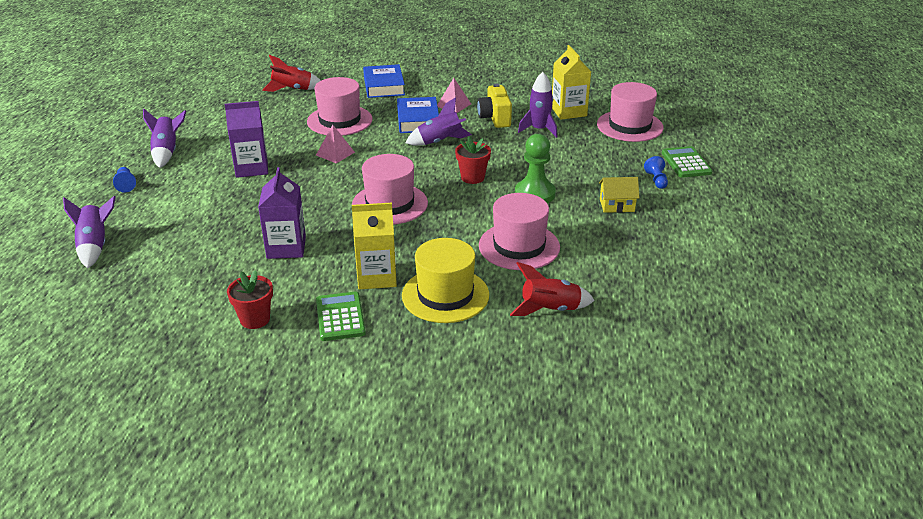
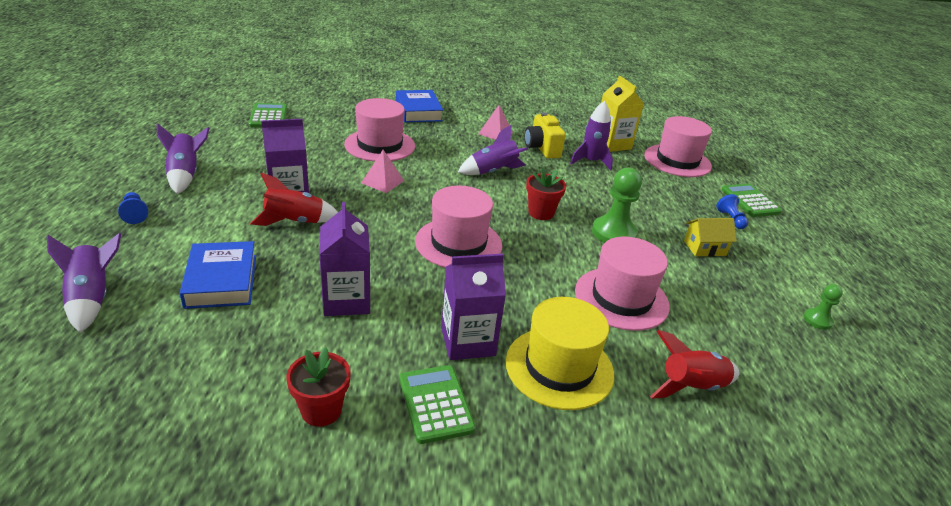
camera: 10 degrees left, 0 degrees up
(242, 97) = (268, 116): none -> green calculator
(292, 90) = (322, 111): red rocket -> red rocket (294, 222)
(376, 277) = (468, 341): yellow carton -> purple carton
(418, 120) = (463, 147): blue book -> blue book (221, 281)
(693, 263) = (817, 320): none -> green pawn

